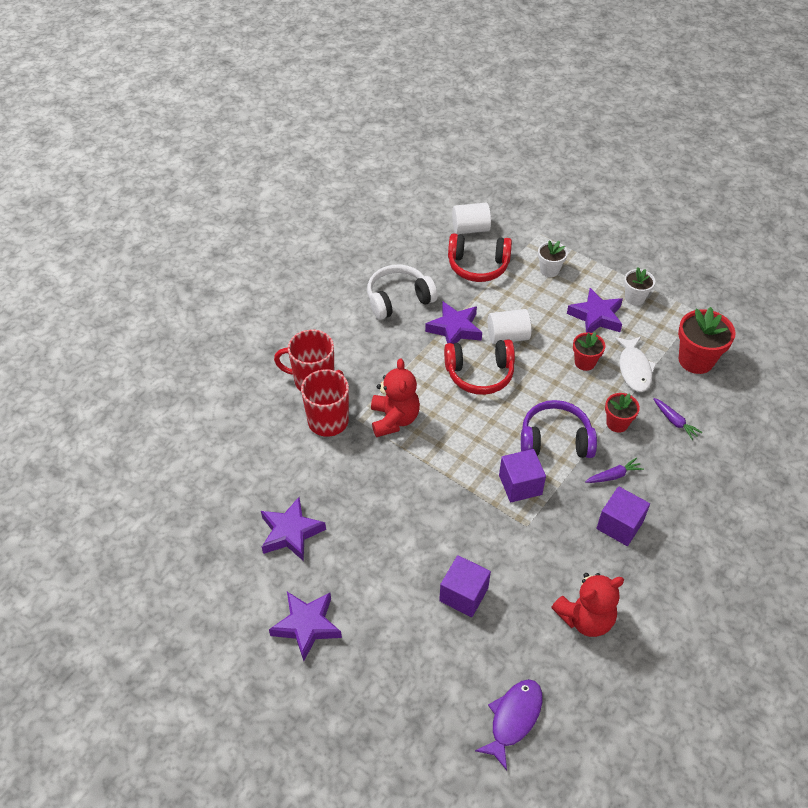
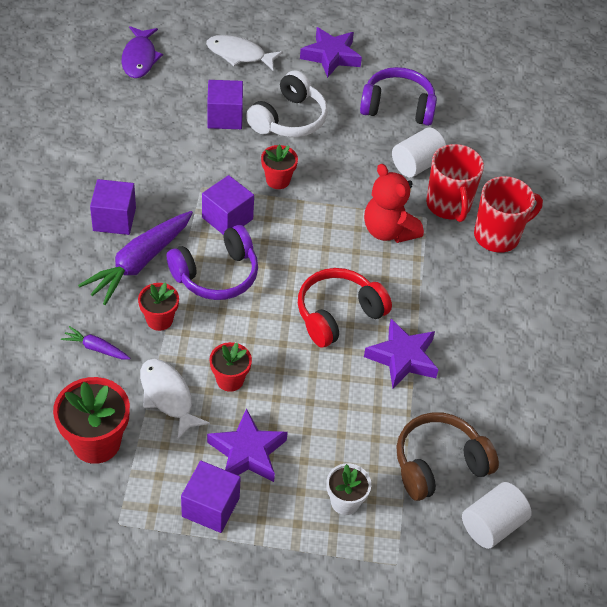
camera: 145 degrees right, 0 degrees up
(291, 532) = (397, 107): purple star -> purple headphones
(398, 299) = (493, 369): white headphones -> white headphones (289, 119)
(401, 673) = (239, 54): none -> white fish
(455, 503) = (278, 180): none -> red flower pot
(478, 266) = (439, 464): red headphones -> brown headphones
(507, 336) = (337, 375): white cylinder -> white cylinder (417, 164)
(585, 618) = (113, 137): red teddy bear -> none
(613, 476) = (139, 262): purple carrot -> purple carrot, size x2.08
(634, 298) = (210, 507): white flower pot -> purple cube

